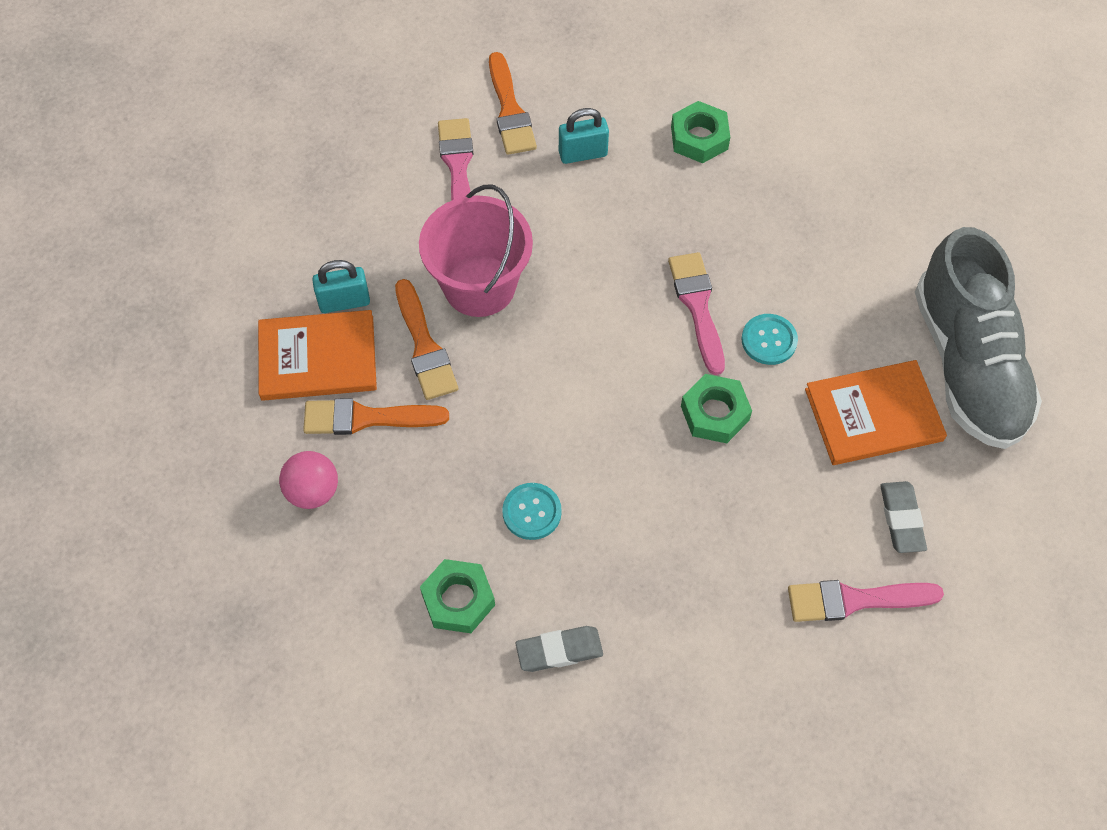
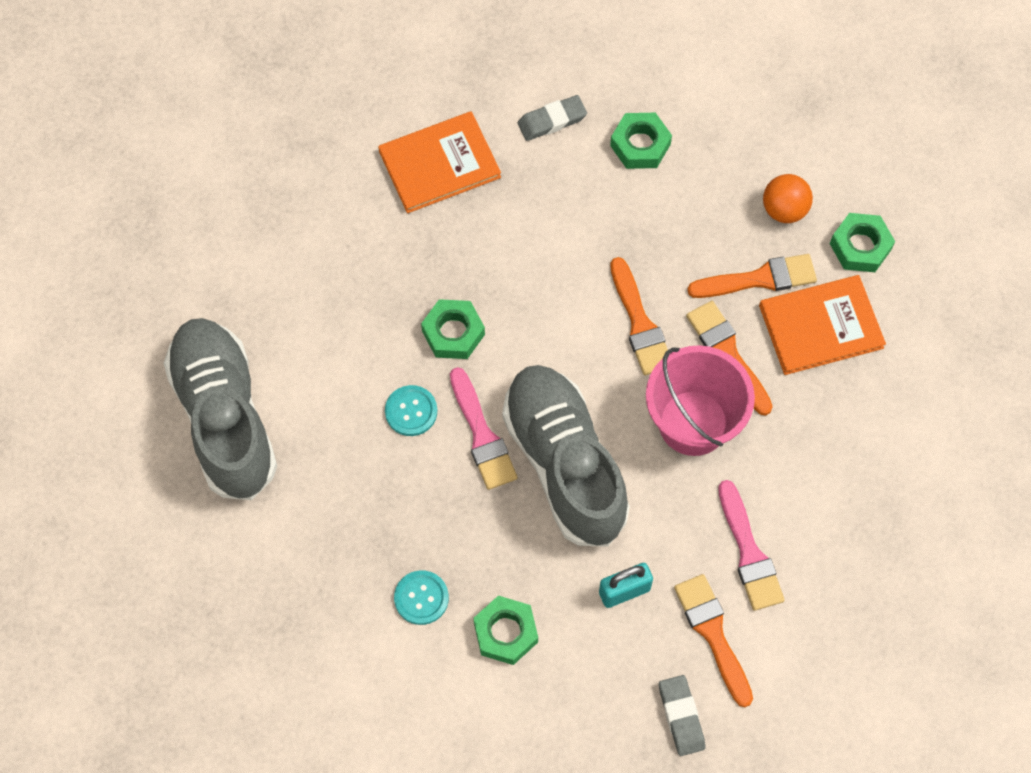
camera: 170 degrees right, 5 degrees up
(243, 435) = (860, 246): none -> green nut
(313, 491) = (784, 210): pink ball -> orange ball
(344, 302) = (815, 385): turquoise padlock -> none
(510, 391) = (640, 323): none -> orange brush
(532, 512) = (596, 222): turquoise button -> turquoise button (421, 598)
(618, 268) = (564, 464): none -> grey shoe
(855, 600) = (321, 194): pink brush -> none
(873, 415) = (311, 354): orange book -> orange book (439, 164)
(901, 519) = (284, 265): grey eraser -> grey eraser (681, 716)

